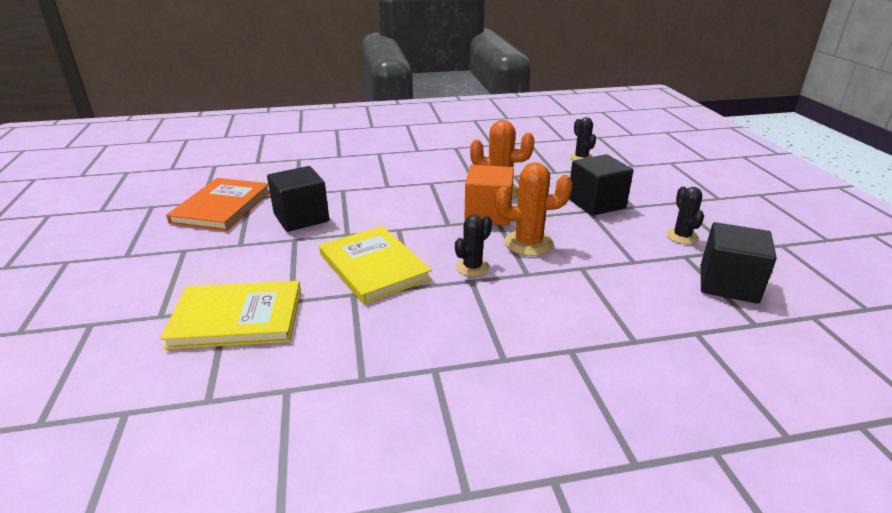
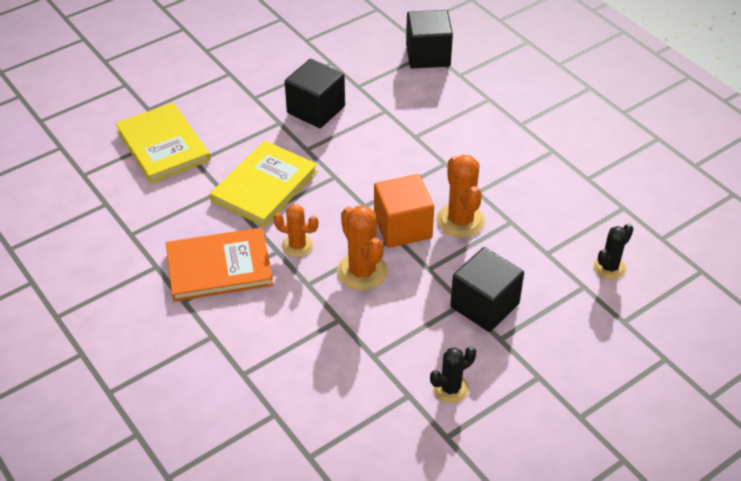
camera: 65 degrees right, 15 degrees up
(222, 207) = (304, 56): orange book -> orange book (219, 267)
(472, 267) = (297, 245): black cactus -> orange cactus
(728, 284) = (370, 434): black cube -> black cube (428, 55)

